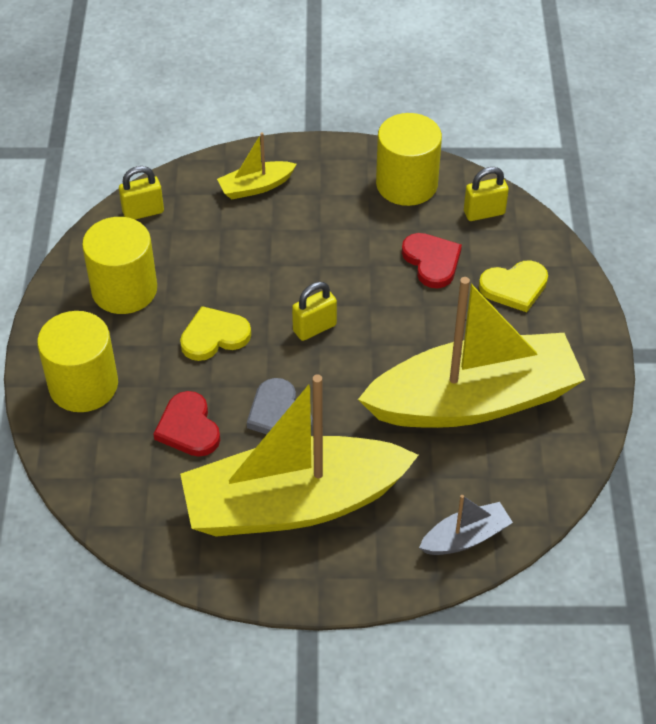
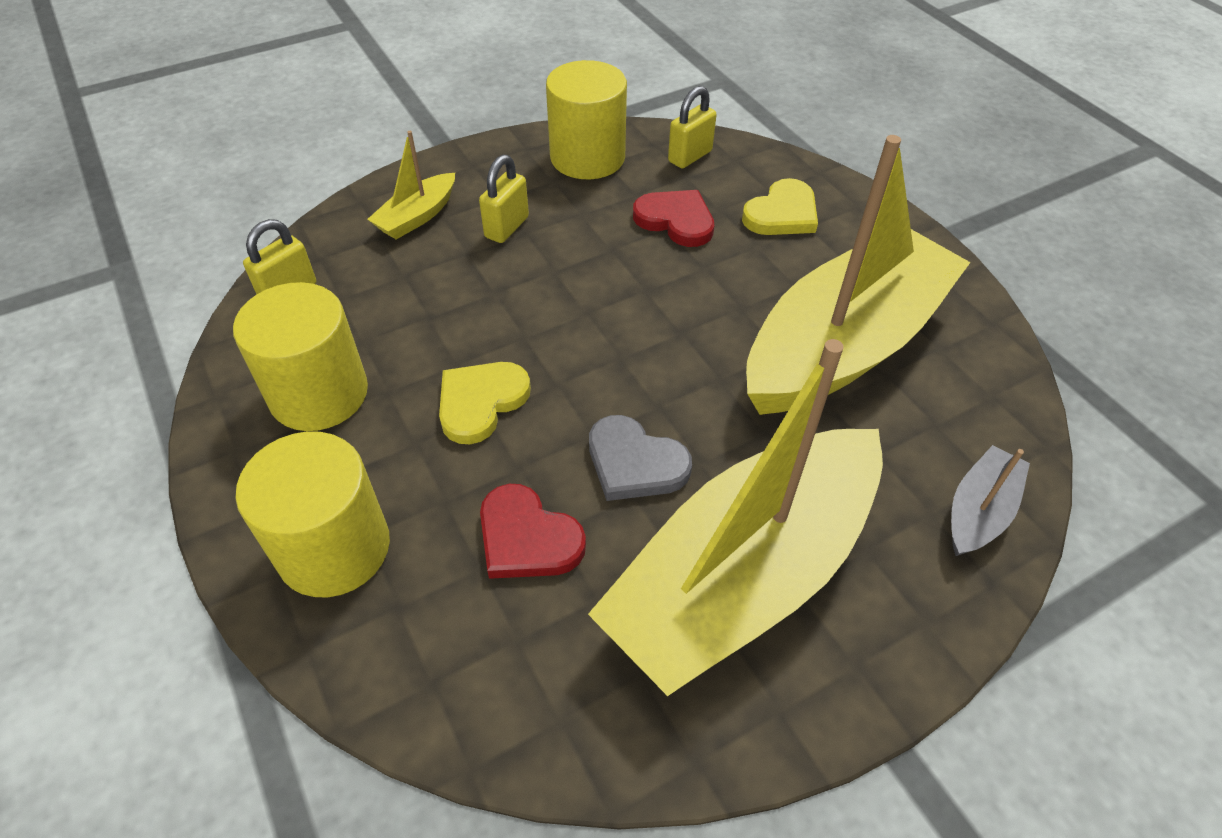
camera: 30 degrees left, 0 degrees up
(314, 328) = (600, 341): yellow padlock -> yellow padlock (507, 227)

